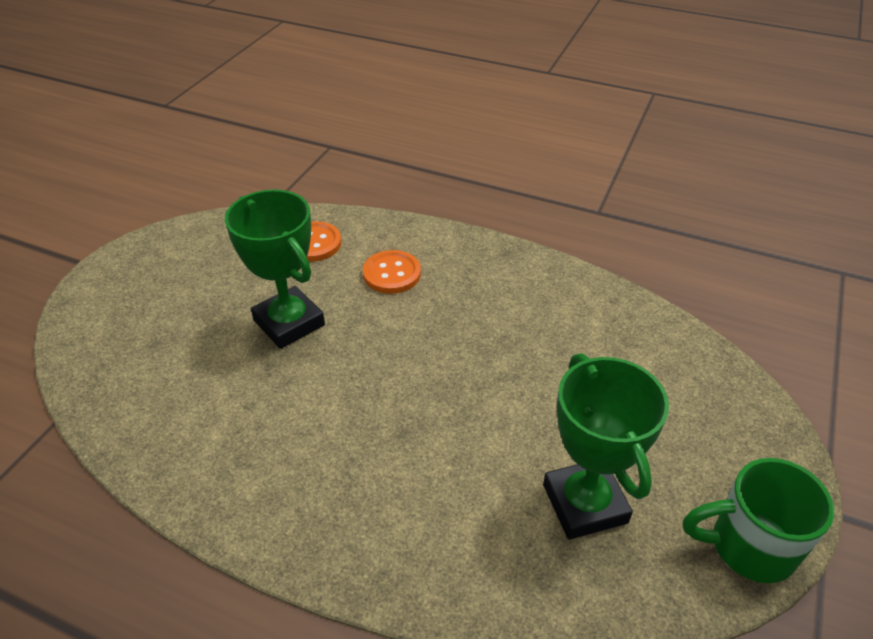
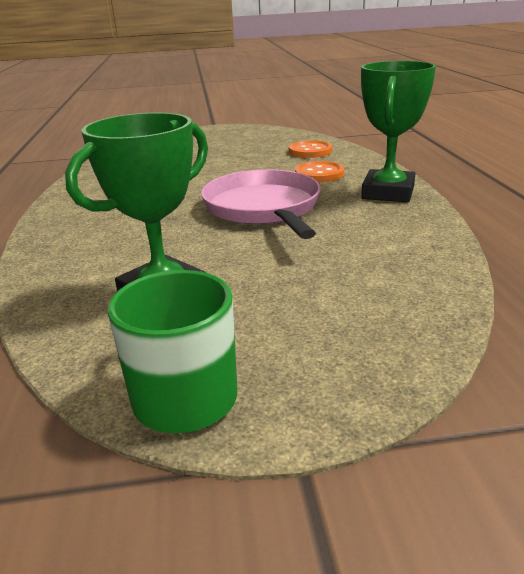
camera: 60 degrees right, 15 degrees down
(289, 323) = (230, 166): green trophy -> green trophy (388, 193)
(445, 354) = (263, 208): none -> pink pan

